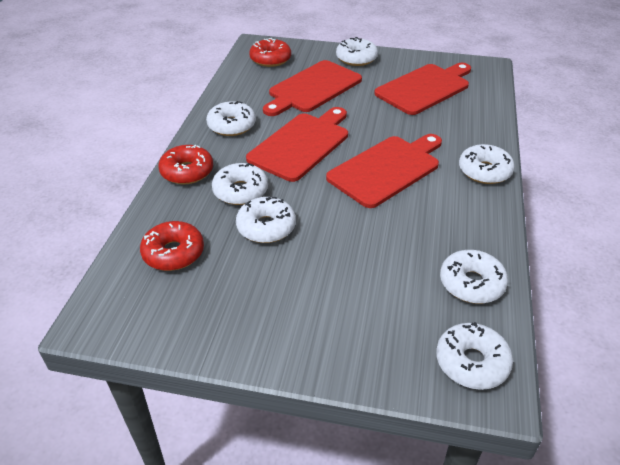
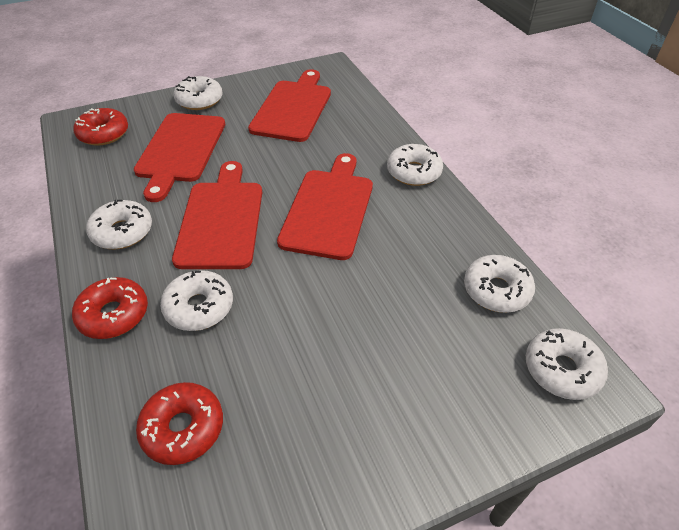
camera: 35 degrees left, 5 degrees up
(266, 227) = (263, 335): white donut -> none

